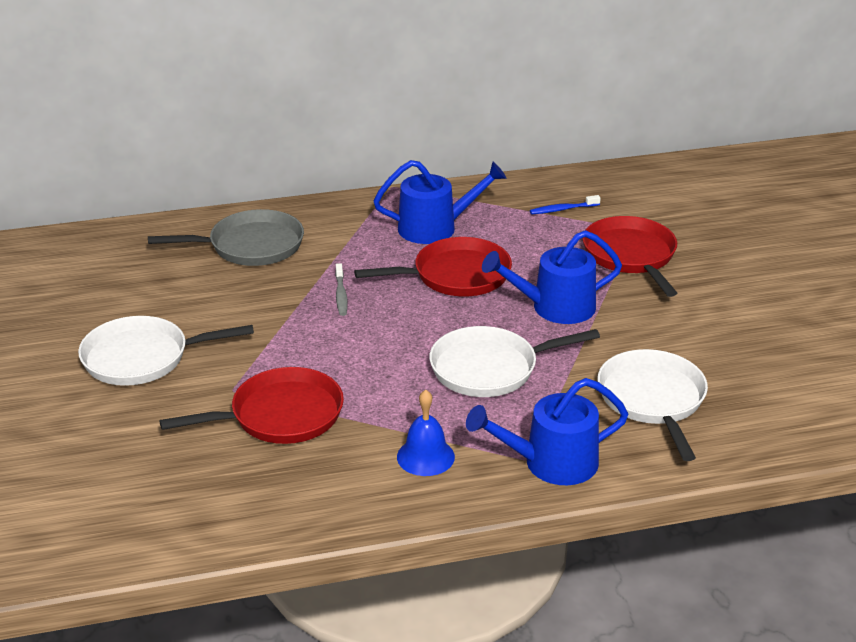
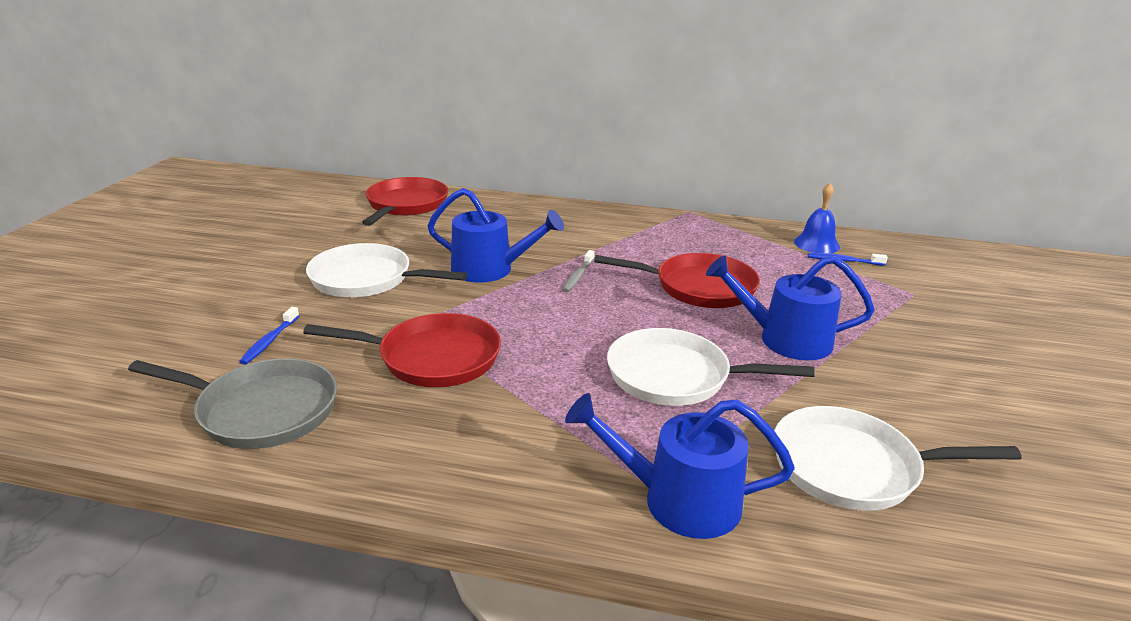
camera: 25 degrees right, 5 degrees down
(117, 447) = (269, 341): none -> blue toothbrush
(251, 246) = (533, 225): grey pan -> grey pan (261, 410)
(425, 456) = (539, 443): blue bell -> blue bell (816, 244)
(435, 228) = (705, 247): blue watering can -> blue watering can (490, 269)
(631, 256) = (898, 315): red pan -> red pan (406, 205)
(653, 400) = (853, 467): white pan -> white pan turned 105 degrees counterclockwise

